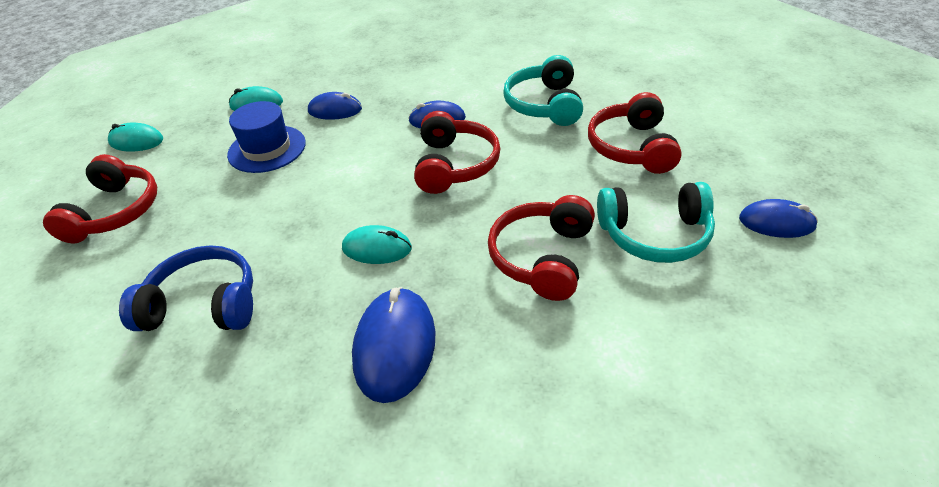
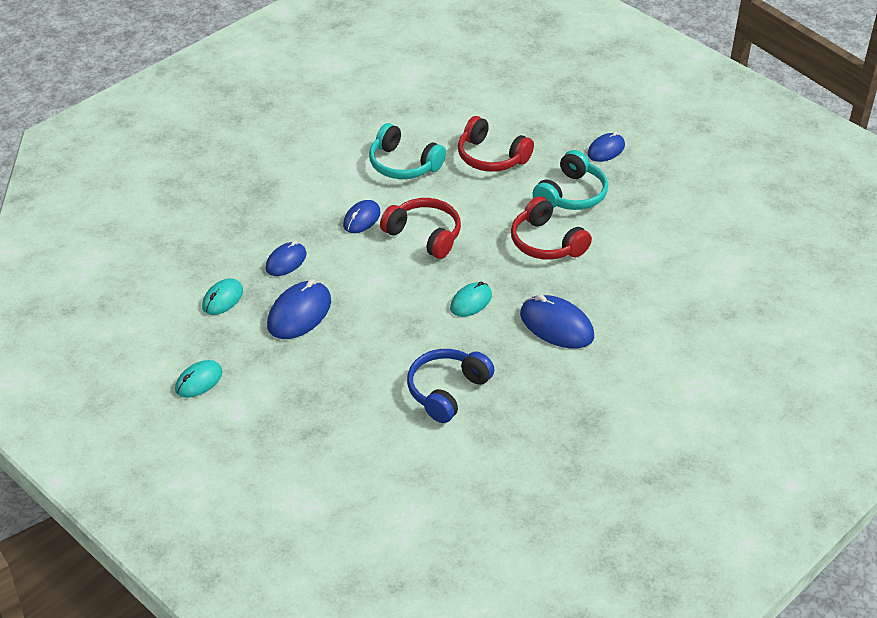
camera: 60 degrees left, 0 degrees up
(114, 212) = (294, 413): red headphones -> none
(267, 149) = (299, 313): blue hat -> blue mouse

